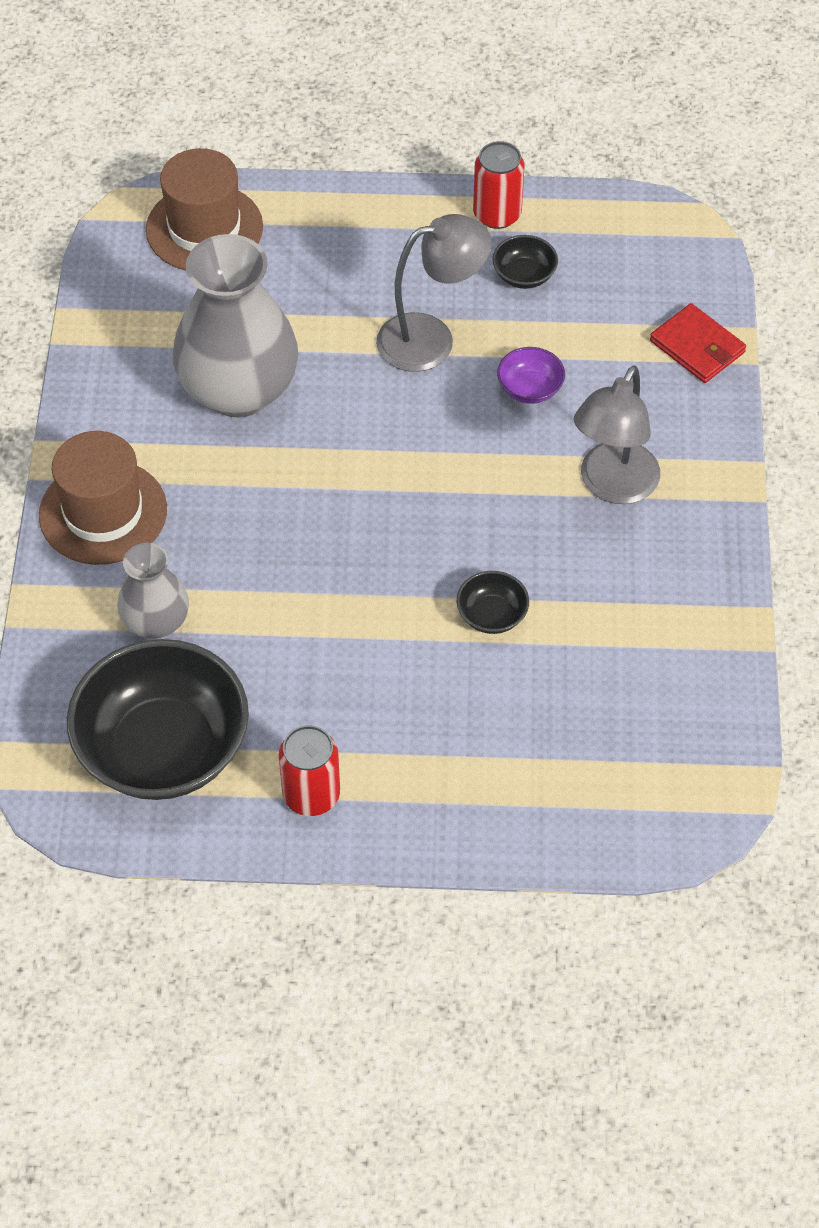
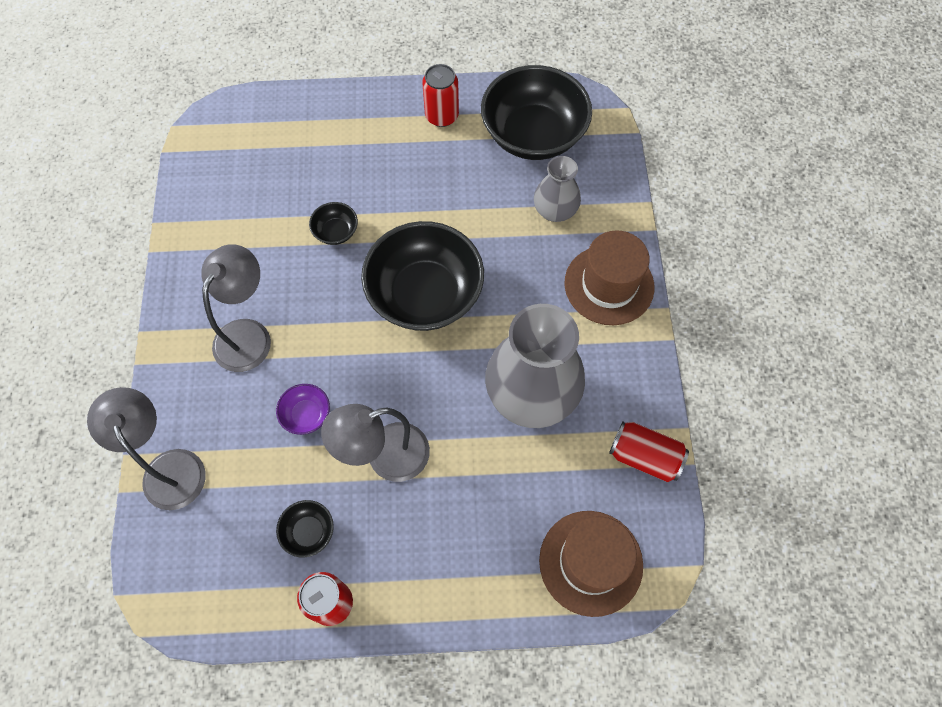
camera: 175 degrees right, 10 degrees up
(114, 317) = (644, 457): none -> red can
(365, 519) = (425, 294): none -> black bowl
(697, 347) = (169, 467): red wallet -> grey lamp

